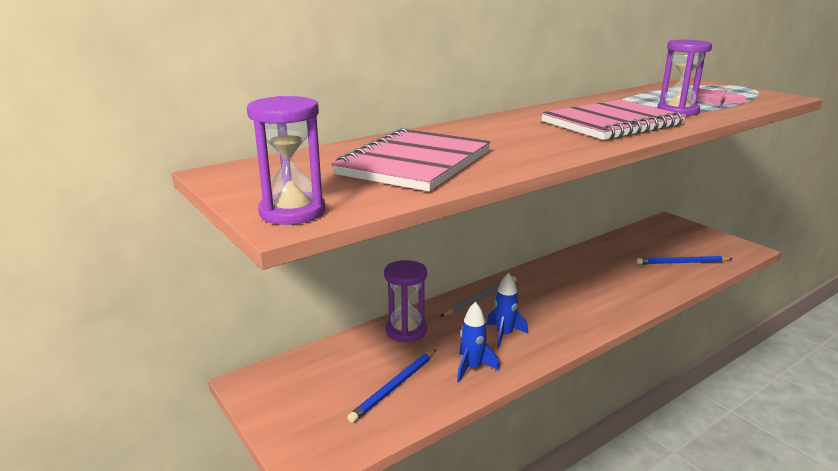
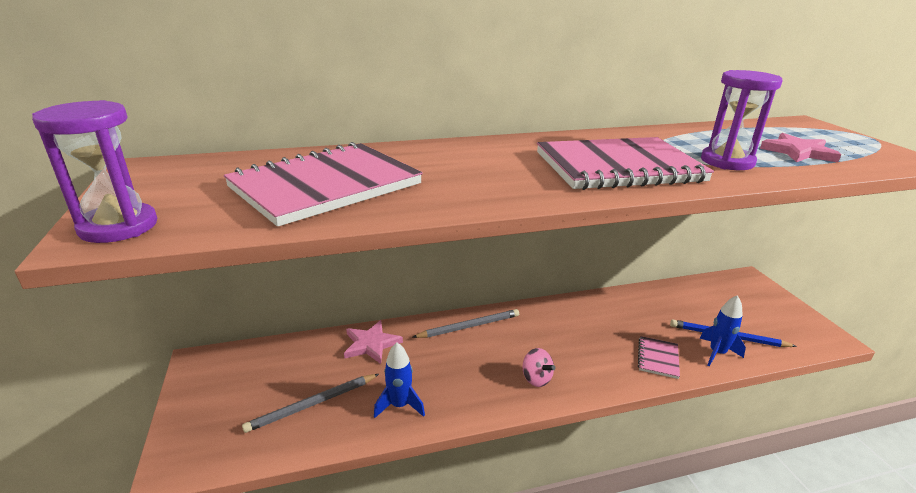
camera: 20 degrees right, 5 degrees up
(395, 386) = (313, 404): blue pencil -> grey pencil
(406, 330) = (371, 344): purple hourglass -> pink star
(504, 335) = (460, 375): blue rocket -> blue rocket (717, 353)
(566, 323) = (536, 379): none -> pink spinning top
(644, 288) = (658, 358): none -> pink notebook

